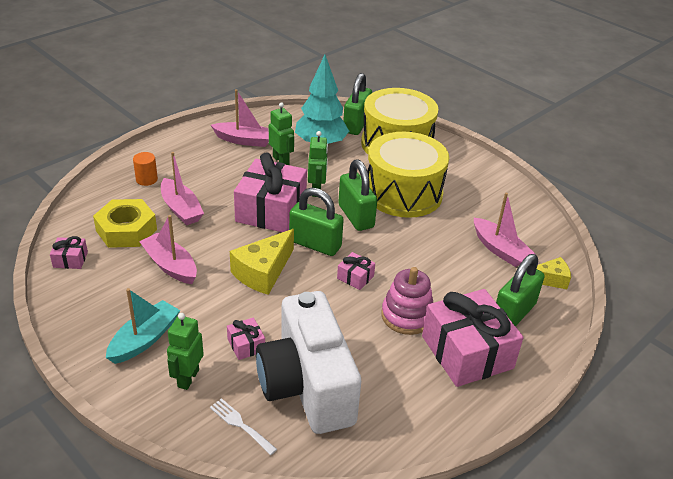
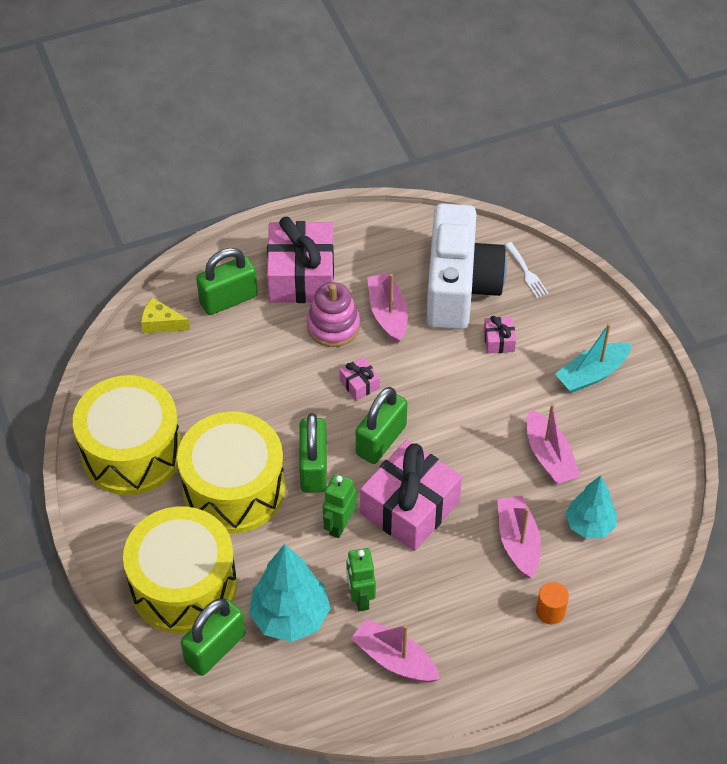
camera: 155 degrees left, 15 degrees up
(70, 259) = (657, 497): pink gift -> none
(126, 230) = (589, 525): yellow nut -> turquoise tree
(188, 378) = (560, 324): green robot -> none
(263, 272) = (453, 419): yellow cheese -> none
(315, 244) = (381, 440): green padlock -> green padlock turned 75 degrees clockwise
(490, 196) = (131, 452): none -> yellow drum
(500, 249) = (182, 373): pink boat -> pink boat (388, 314)

